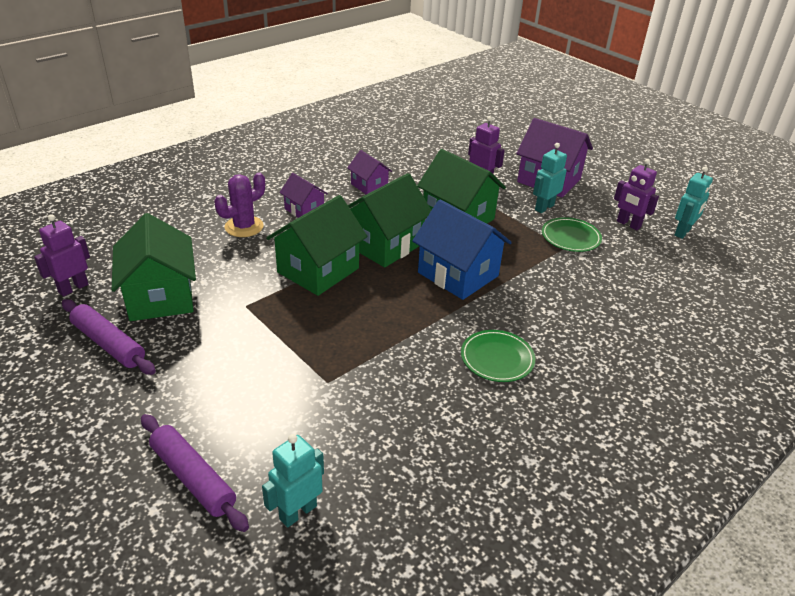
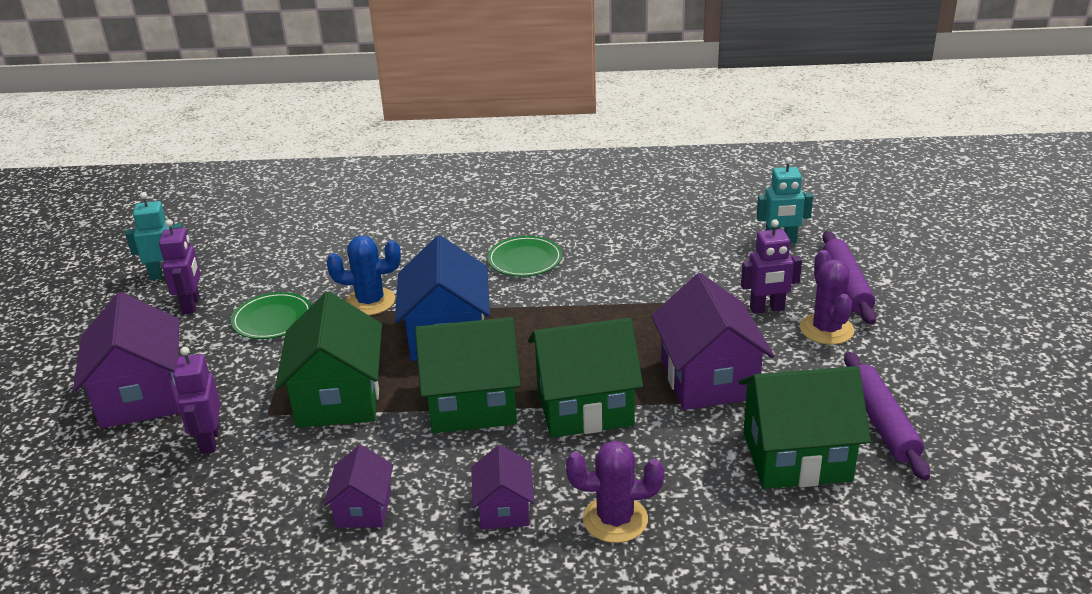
camera: 135 degrees left, 5 degrees down
(73, 288) = (908, 522): purple robot -> purple robot (767, 309)
(160, 297) = (796, 456): green house -> green house turned 60 degrees clockwise
(188, 410) = (826, 329): none -> purple cactus
(254, 322) = (708, 379): none -> purple house
(540, 273) = (370, 302): none -> blue cactus
(544, 207) = (225, 364): turquoise robot -> none

